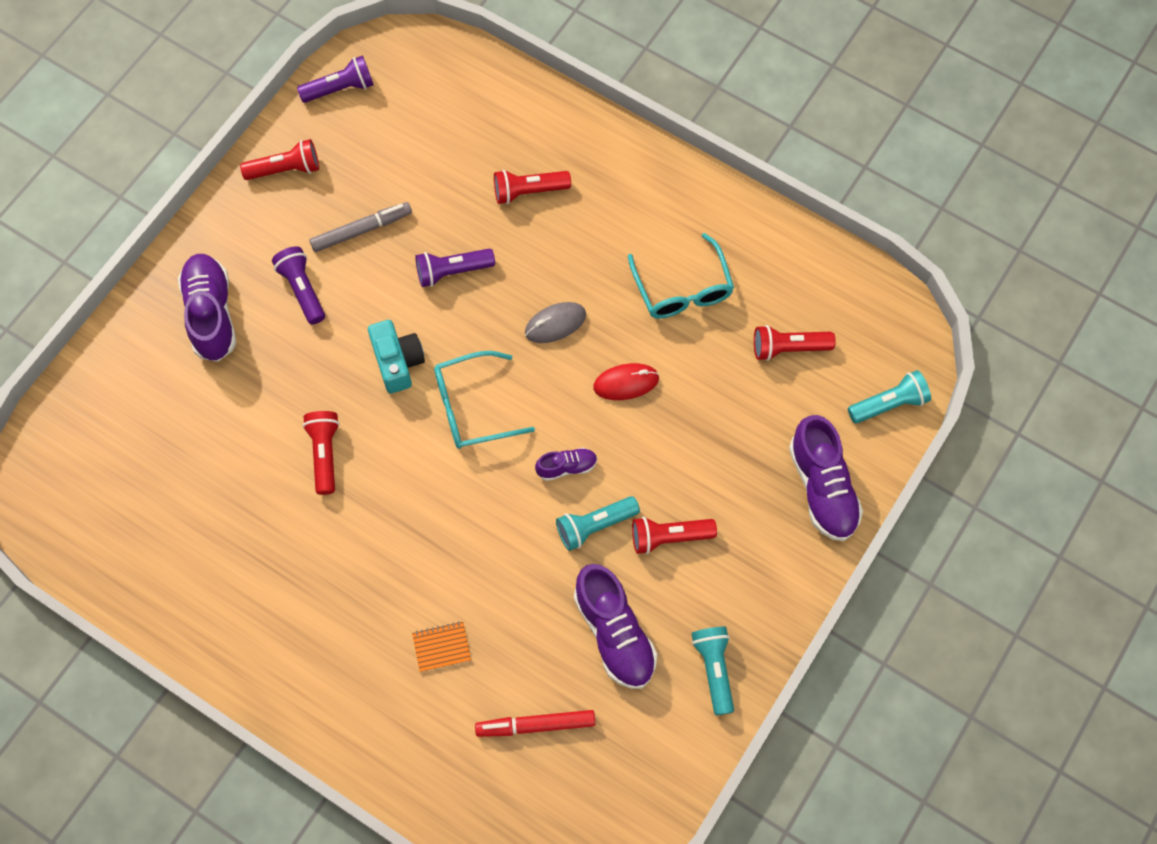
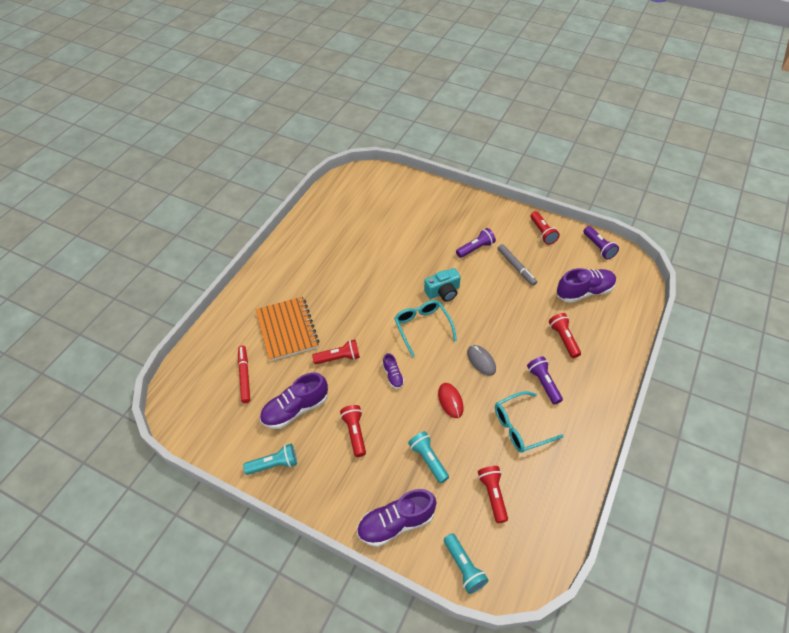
camera: 85 degrees right, 15 degrees down
(211, 314) = (454, 217): purple shoe -> purple shoe (584, 292)
(325, 454) = (387, 269): red flashlight -> red flashlight (339, 358)
(441, 647) = (287, 329): orange notebook -> orange notebook, size x2.34
(452, 271) = (502, 309): purple flashlight -> purple flashlight (543, 383)
(595, 526) = (359, 393): turquoise flashlight -> turquoise flashlight (428, 459)

